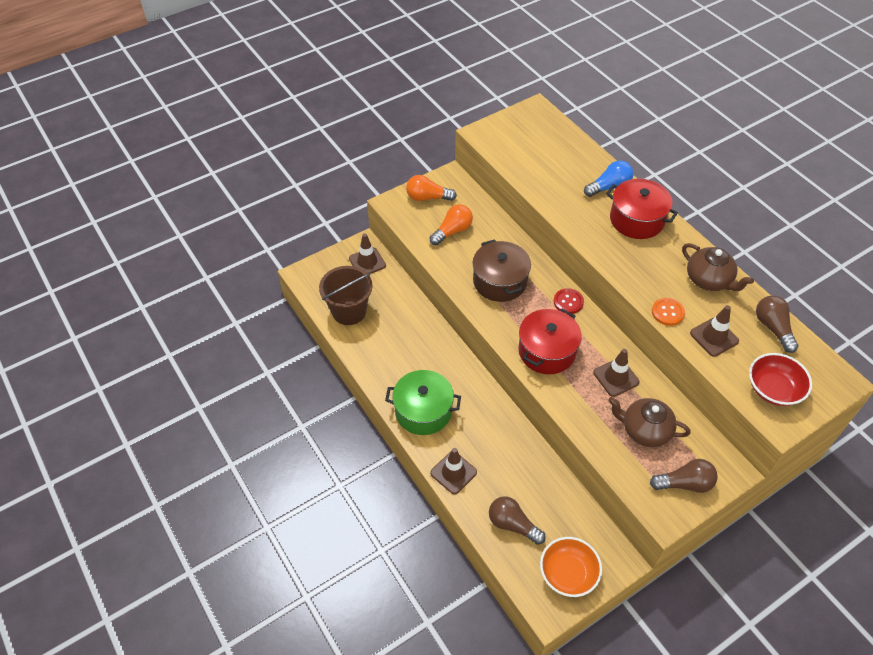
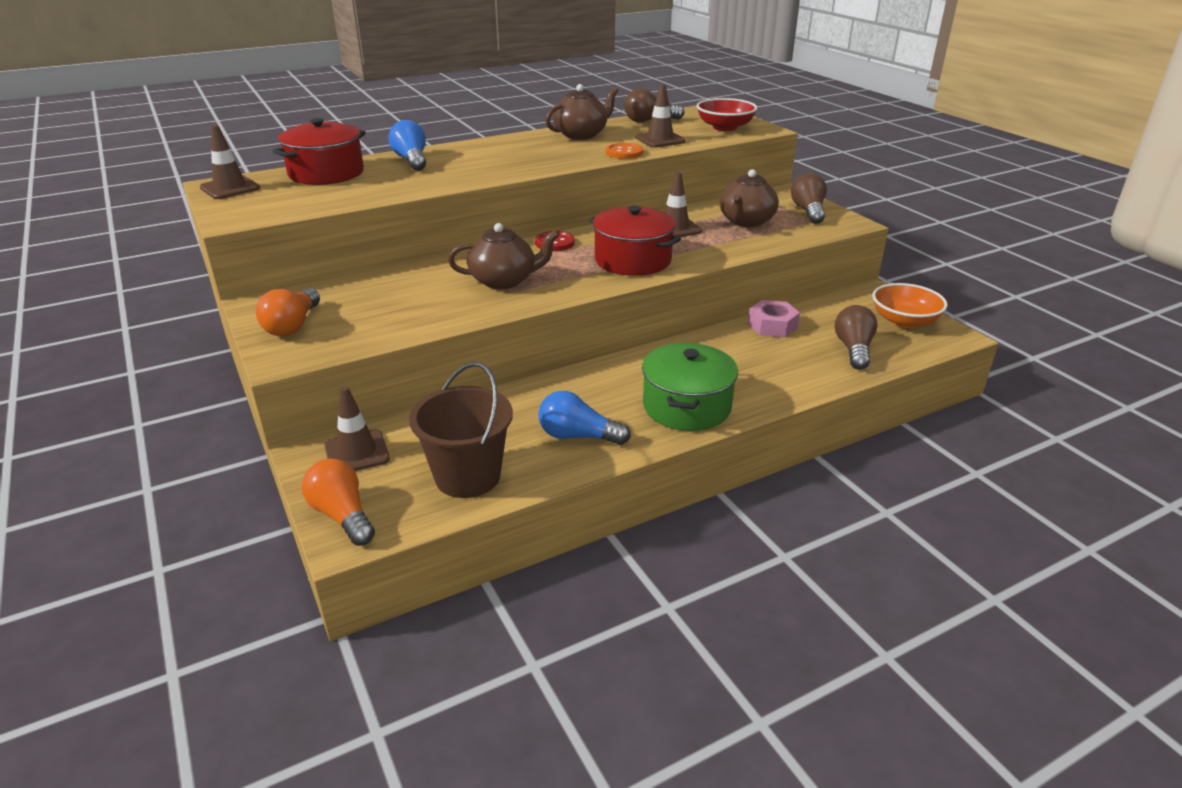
camera: 85 degrees left, 20 degrees down
(387, 356) = (578, 436): none -> blue light bulb
(452, 231) = (385, 309): orange light bulb -> orange light bulb (342, 515)
(453, 472) = (788, 386): brown traffic cone -> brown traffic cone (230, 188)
(500, 281) = (504, 281): brown pot -> brown teapot
(512, 524) = (853, 349): brown light bulb -> brown light bulb turned 150 degrees clockwise
(541, 470) = (772, 325): none -> pink nut
(636, 220) = (476, 153): red pot -> red pot (326, 173)

